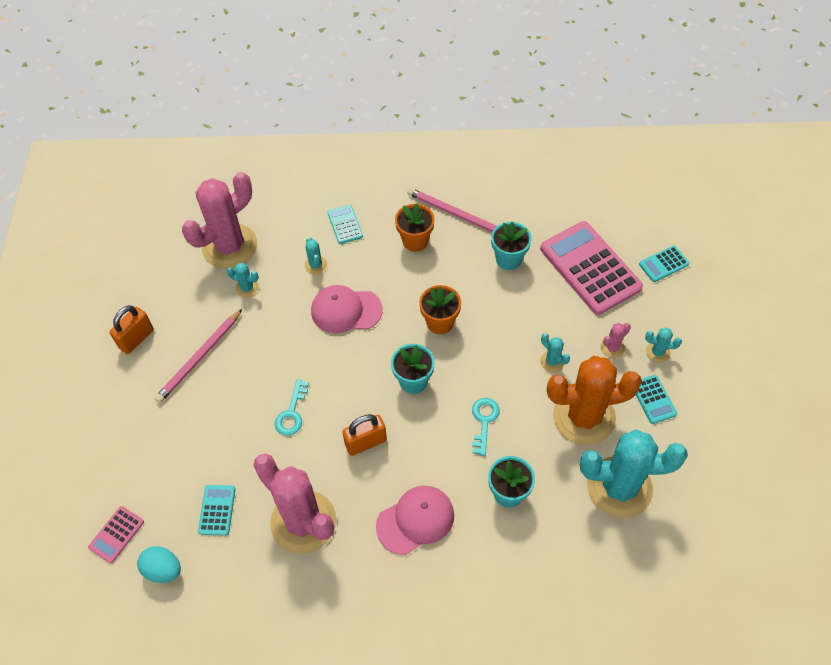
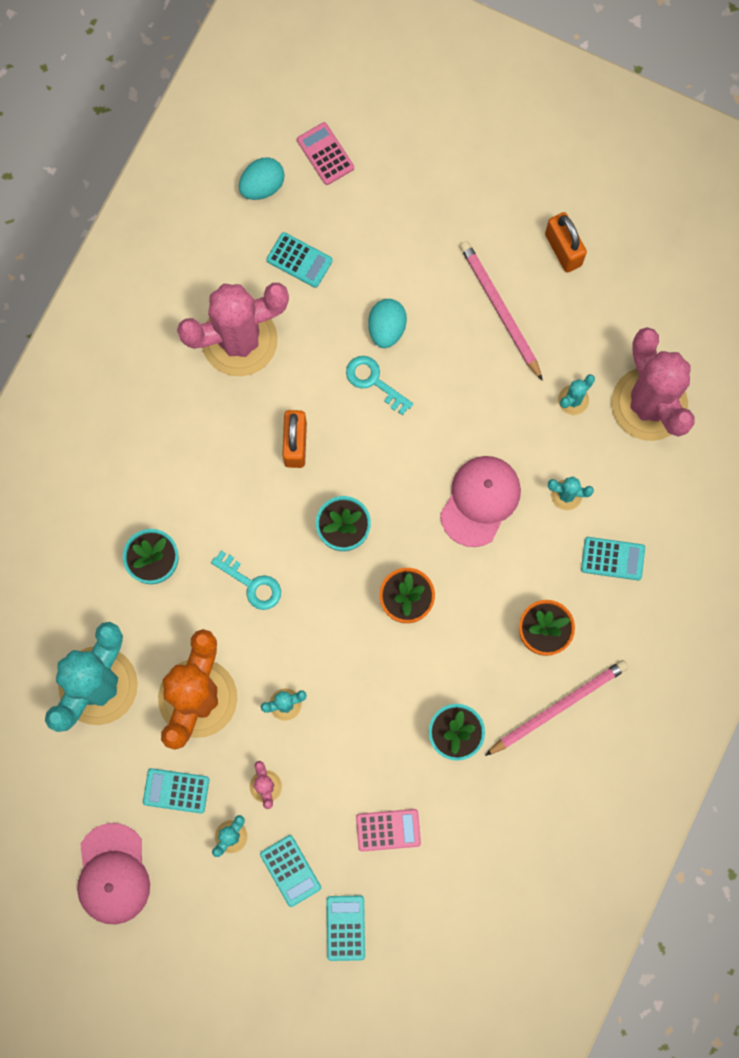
camera: 115 degrees right, 20 degrees up
(246, 423) = (386, 328): none -> turquoise egg
(415, 520) = (179, 453): pink cap -> pink cap (113, 874)
(590, 268) = (388, 830): pink calculator -> pink calculator, size x0.45
(653, 309) = (290, 871): none -> turquoise calculator

